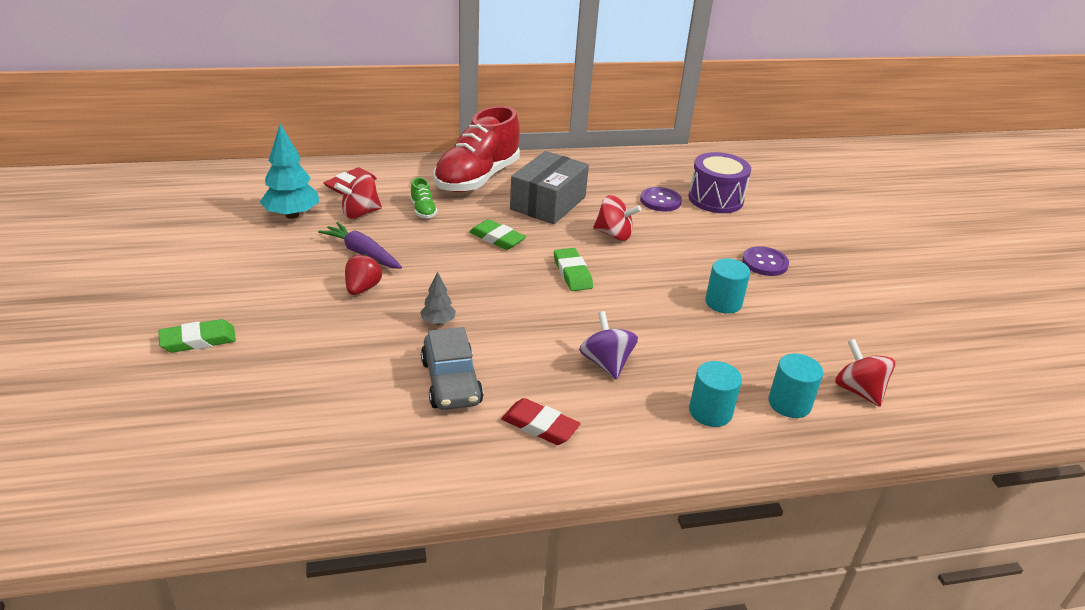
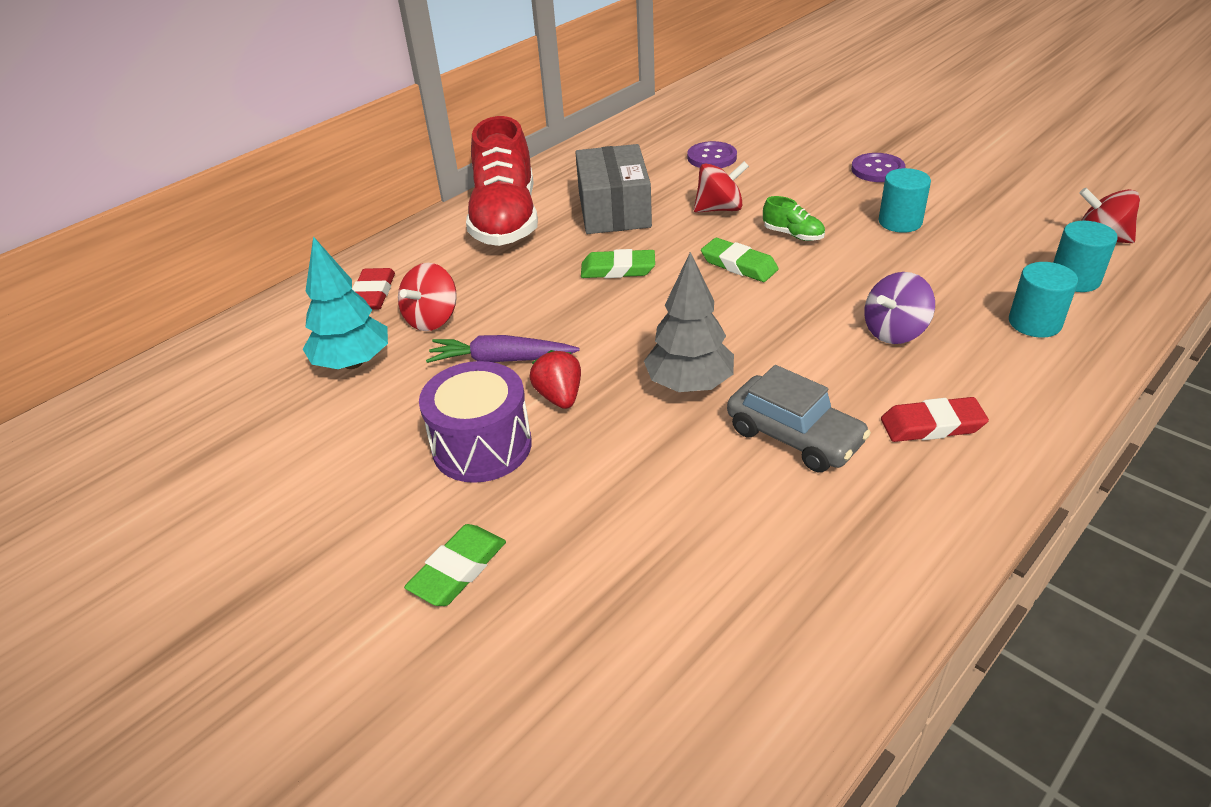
camera: 30 degrees left, 5 degrees up
(423, 210) = (498, 280): green shoe -> green shoe (793, 235)
(438, 322) = (689, 385): grey tree -> grey tree, size x1.89
(606, 363) = (894, 331): purple spinning top -> purple spinning top turned 75 degrees counterclockwise
(715, 199) = (755, 133): purple drum -> purple drum (482, 446)

